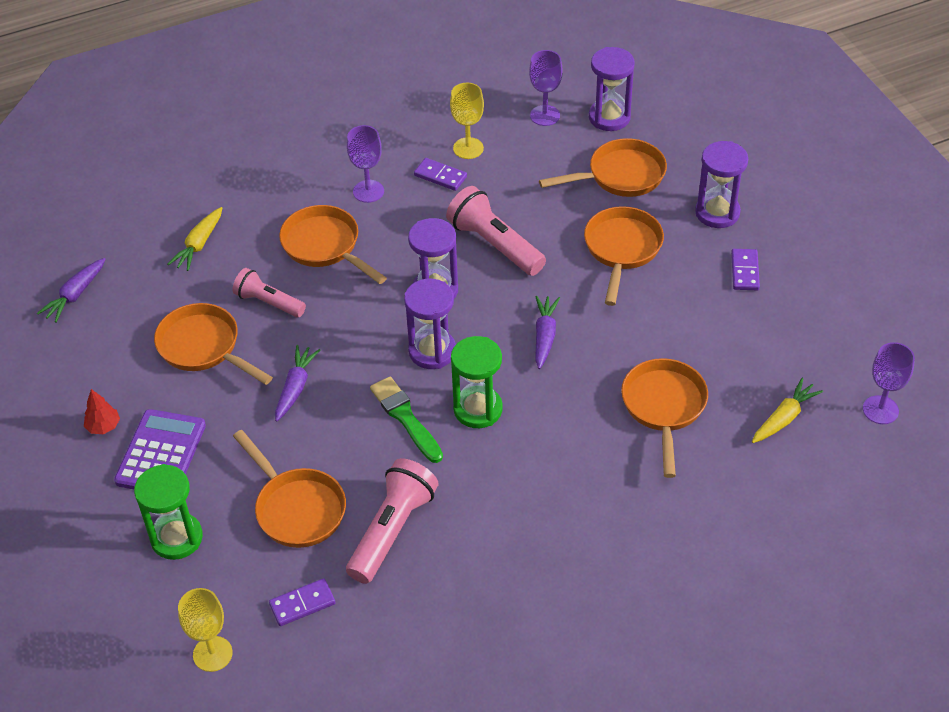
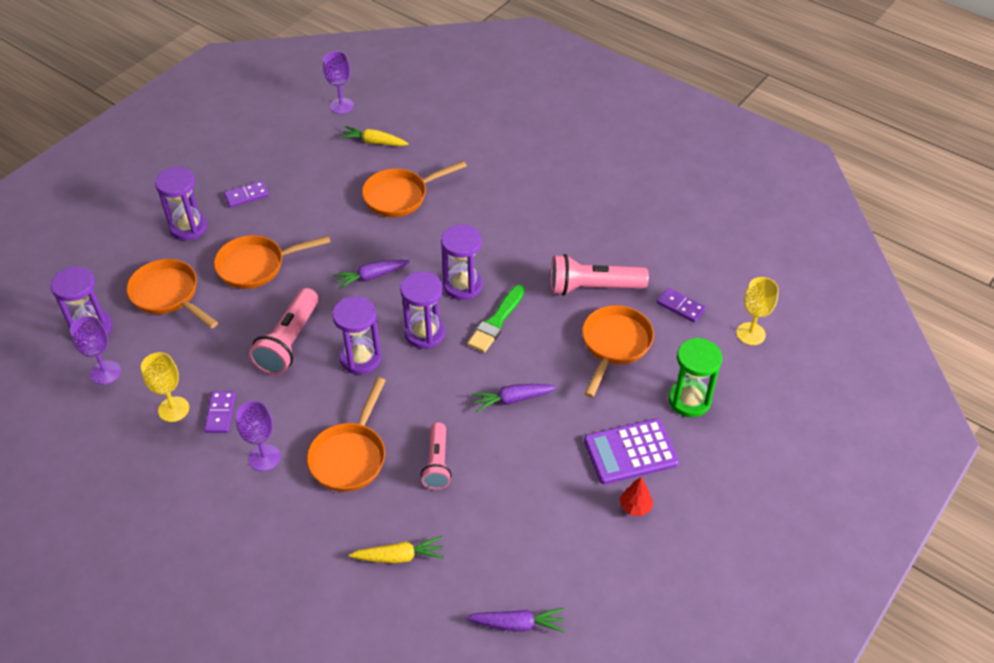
camera: 120 degrees left, 0 degrees up
(203, 347) = (513, 483): orange pan -> none
(478, 409) = (462, 286): green hourglass -> purple hourglass

